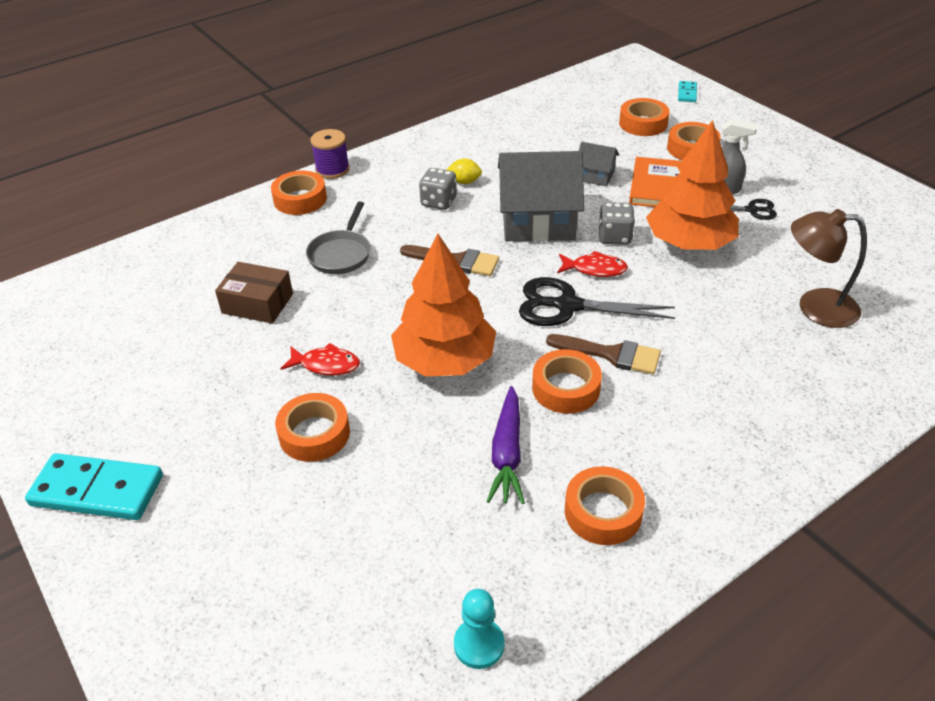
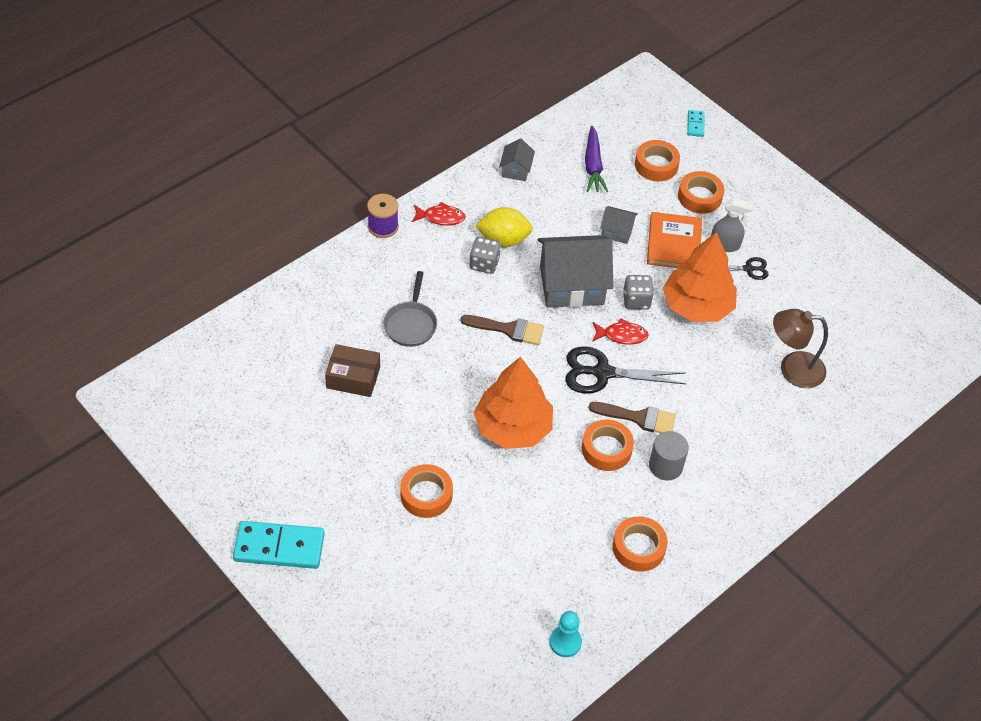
camera: 10 degrees left, 10 degrees up
(300, 199) = (362, 263): orange tape -> none
(326, 365) = (422, 435): red fish -> red fish (441, 217)
(464, 182) = (503, 240): yellow lemon -> yellow lemon, size x1.79
(488, 126) = (516, 170): none -> grey house
(507, 453) = (569, 505): purple carrot -> purple carrot (593, 166)
(646, 410) = (665, 466): none -> grey cylinder

